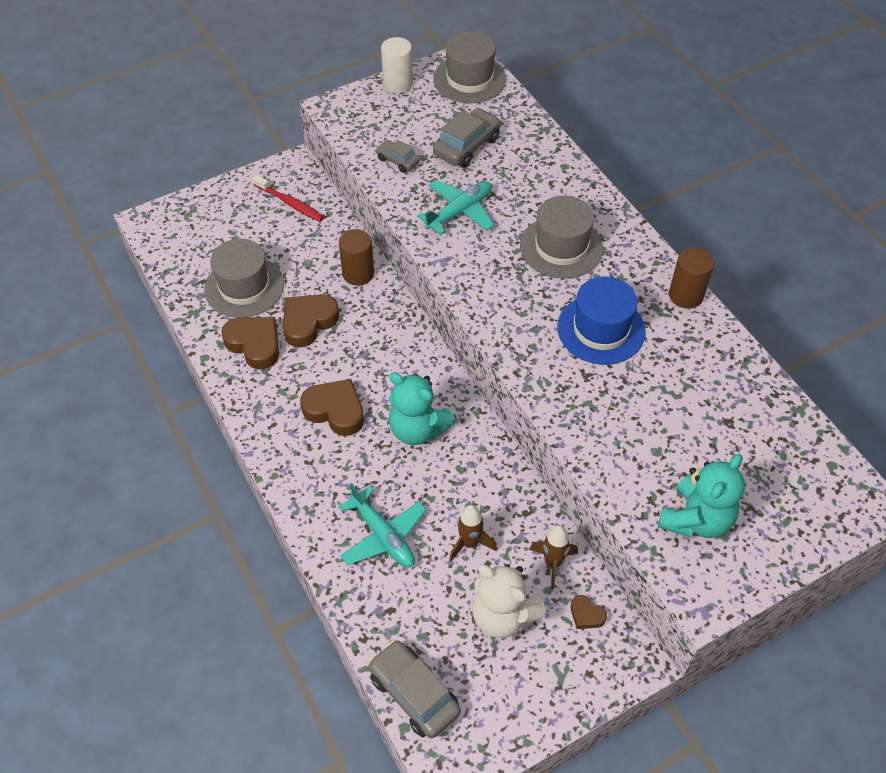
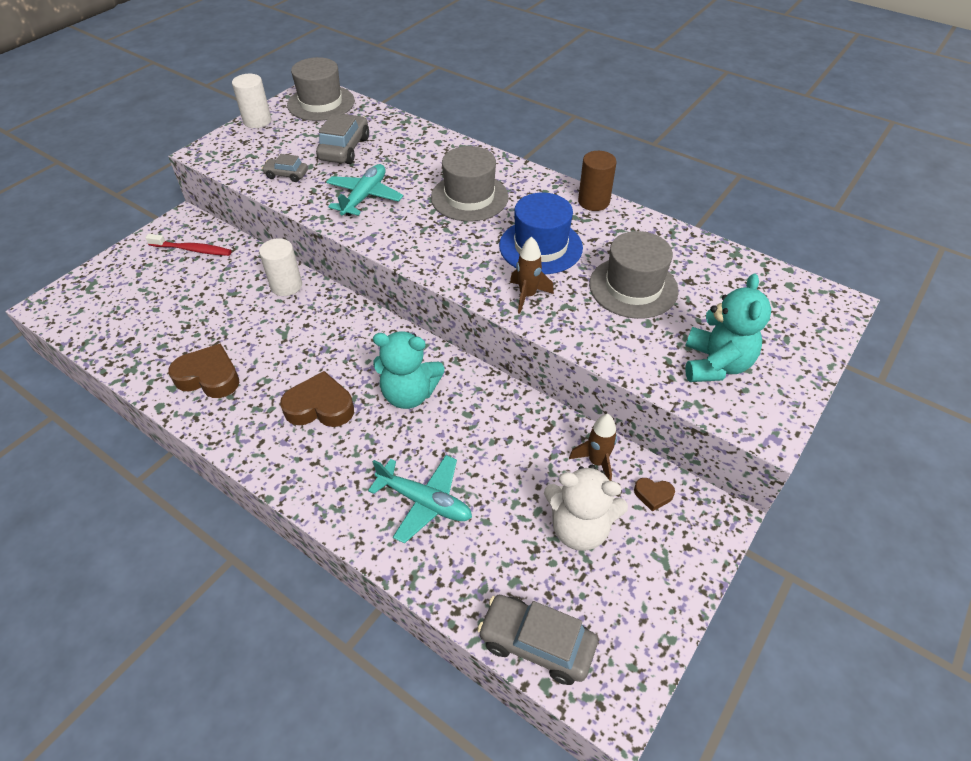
camera: 25 degrees left, 5 degrees down
(244, 287) = (176, 331): grey hat -> grey hat (633, 287)
(308, 322) = (256, 340): brown heart -> none
(358, 274) = (286, 286): brown cylinder -> white cylinder
(469, 543) = (512, 475): brown rocket -> brown rocket (527, 296)

